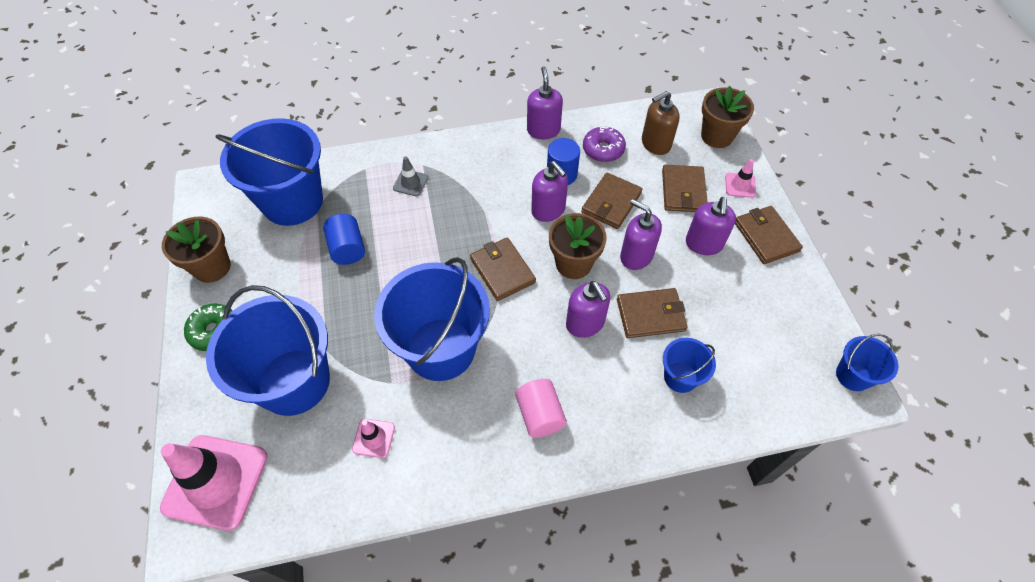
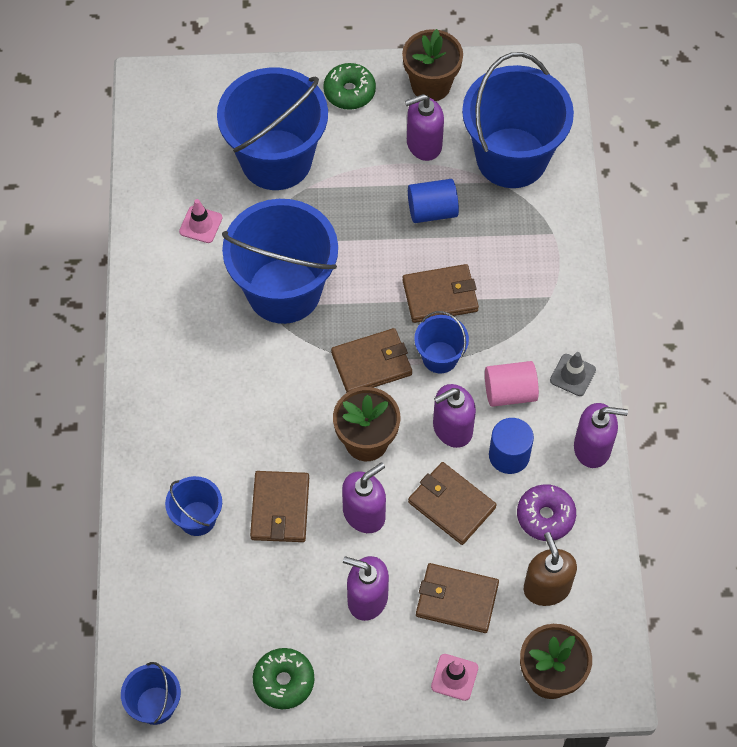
camera: 100 degrees right, 5 degrees up
(215, 481) = (191, 101): pink traffic cone -> none
(410, 183) = (521, 281): grey traffic cone -> grey traffic cone (572, 375)
(487, 225) = (440, 357): none -> blue bucket
(540, 415) = (188, 372): pink cylinder -> pink cylinder (510, 392)
(585, 323) = (284, 437): purple soap dispenser -> purple soap dispenser (423, 144)
(765, 236) = (364, 679): brown wallet -> brown wallet (440, 295)
(790, 287) = (284, 681): none -> green donut

